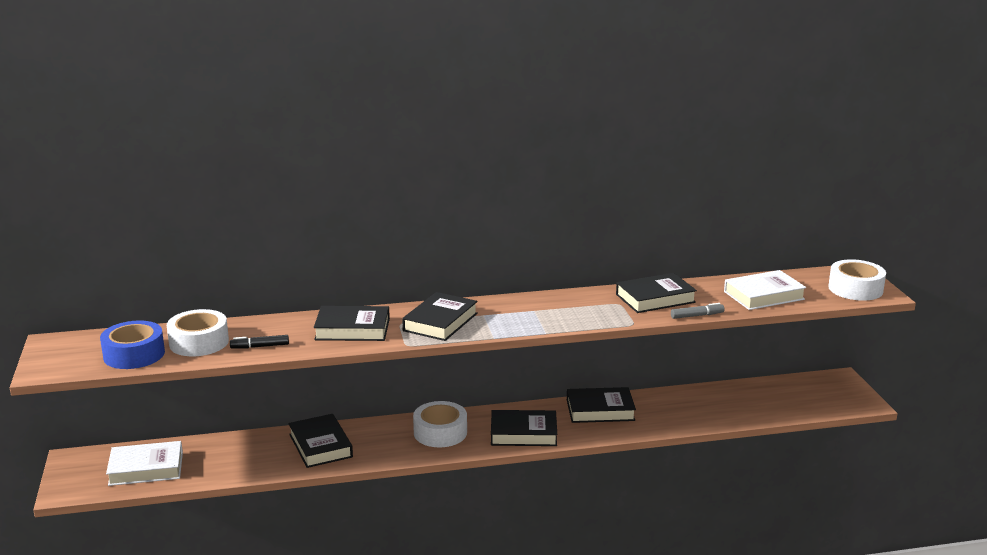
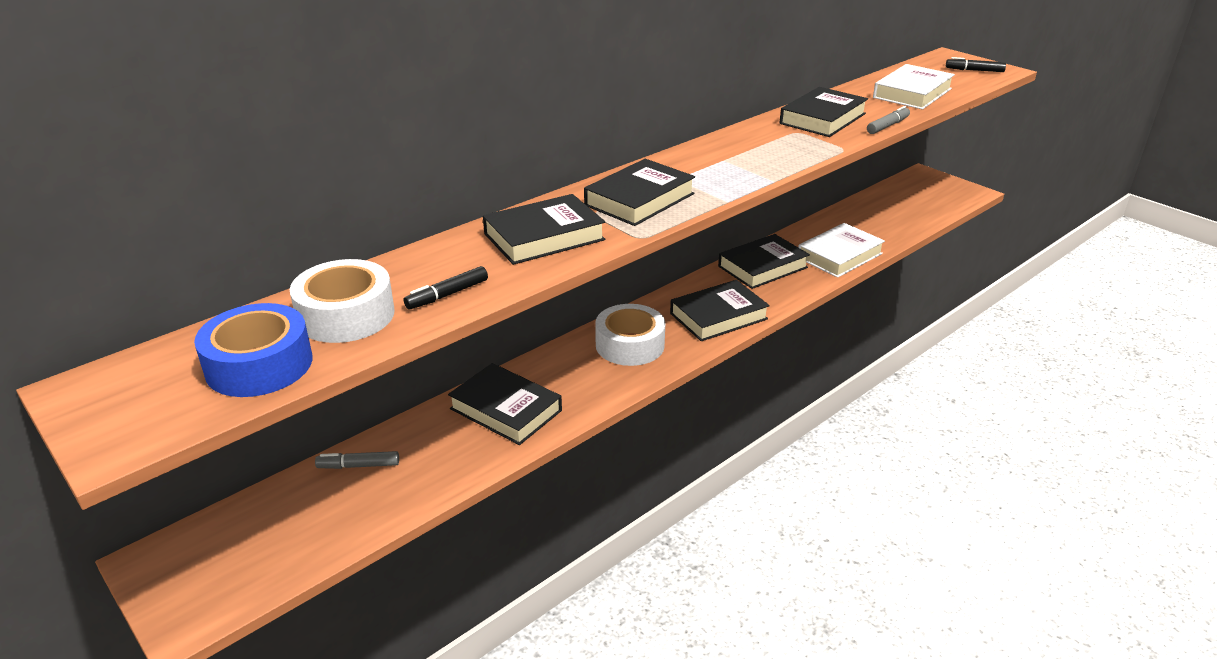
camera: 30 degrees left, 10 degrees up
(146, 468) = (290, 531): white book -> white book (839, 255)
(210, 448) = (358, 465): none -> grey marker
(440, 322) = (639, 199): black book -> black book turned 45 degrees clockwise
(855, 289) = (974, 70): white tape -> black marker

